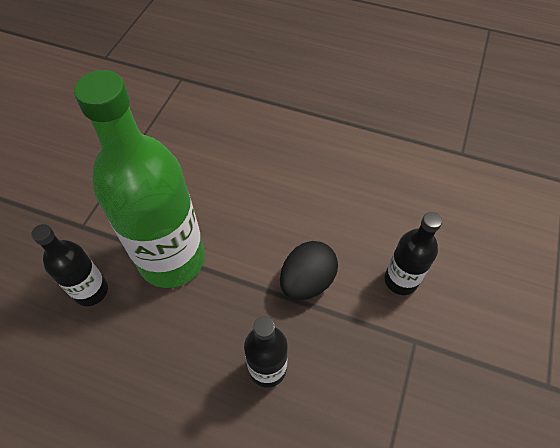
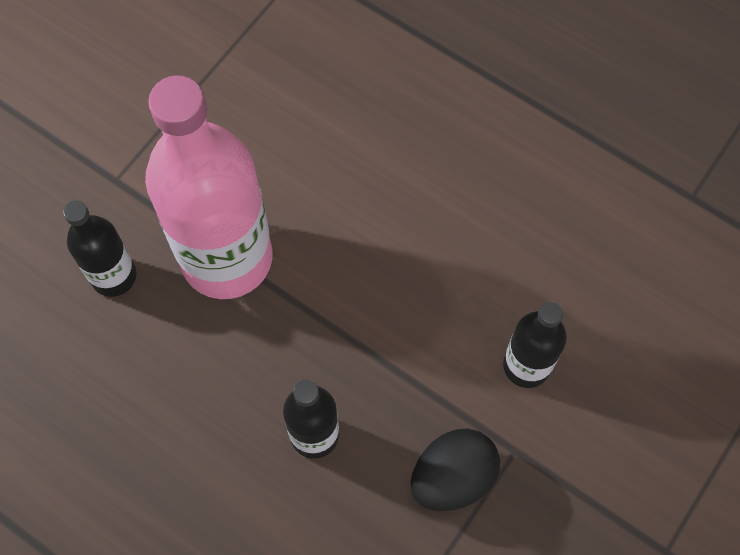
camera: 15 degrees right, 10 degrees up
(172, 259) = (227, 258): green bottle -> pink bottle
(307, 281) = (398, 335): black egg -> black egg (452, 477)

